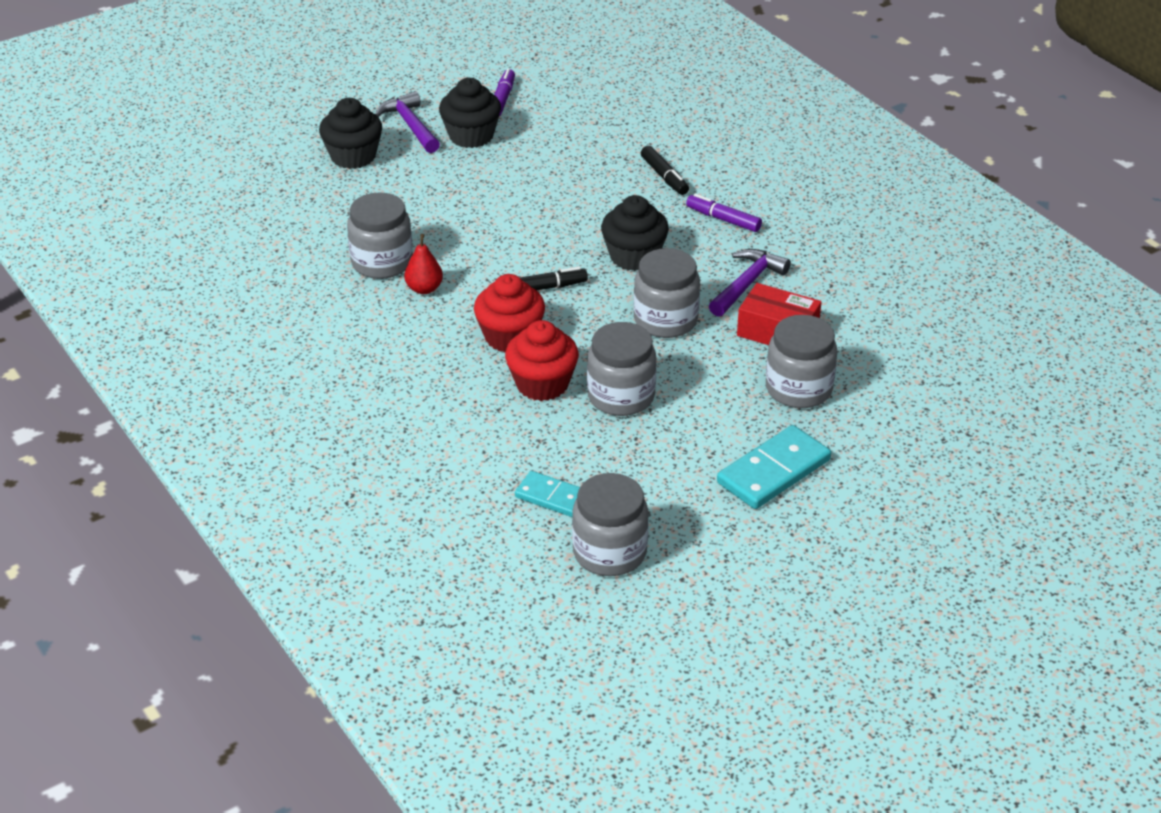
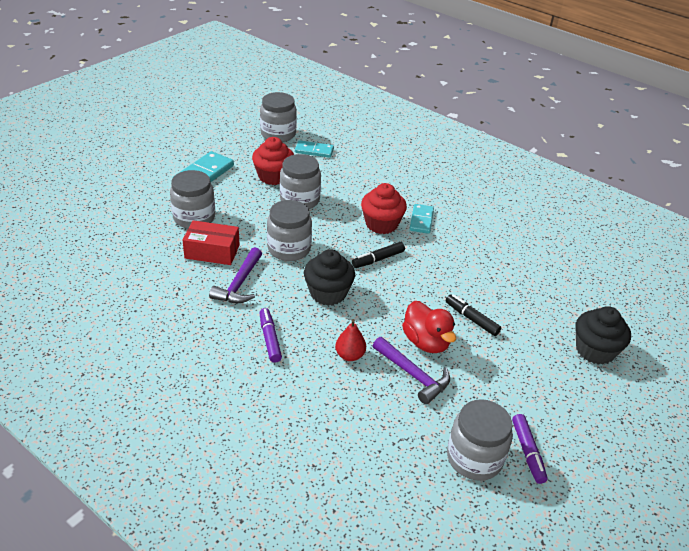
camera: 160 degrees right, 0 degrees up
(382, 262) = (495, 261): grey jar -> grey jar (474, 458)
(410, 125) = (581, 396): purple hammer -> purple hammer (413, 375)
(424, 289) = (454, 247): red pear -> red pear (349, 355)
(444, 334) = (421, 220): none -> turquoise domino
(471, 136) = (521, 394): black cupcake -> none
(541, 191) = (426, 342): none -> red duck
(542, 384) = (347, 200): red cupcake -> red cupcake (273, 176)
(664, 176) = (333, 377): black marker -> black marker (471, 319)
(723, 219) = (270, 339): purple marker -> purple marker turned 120 degrees counterclockwise

